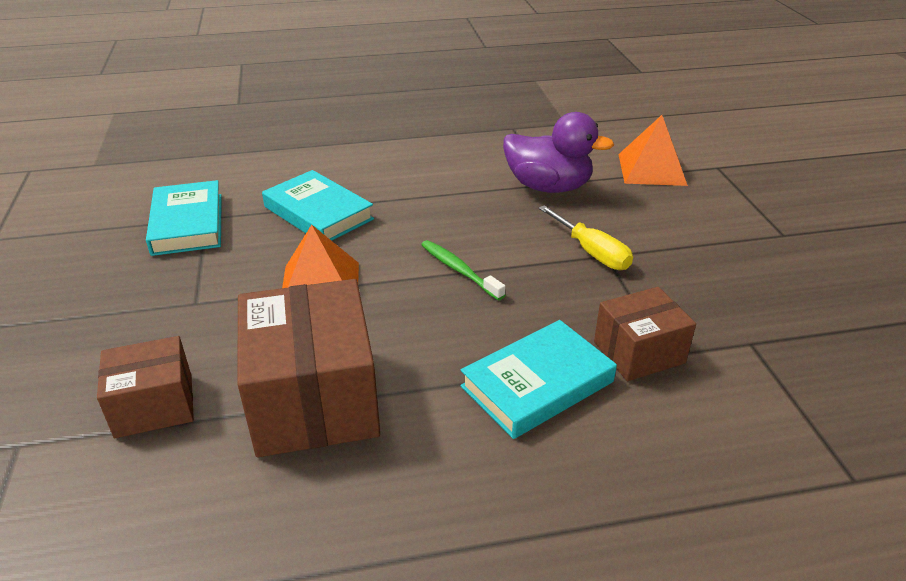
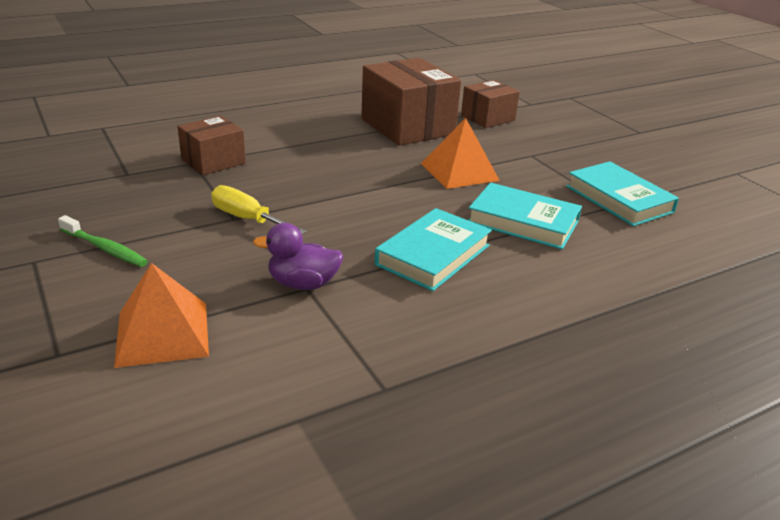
camera: 160 degrees right, 5 degrees down
(459, 270) = (361, 192): green toothbrush -> green toothbrush (105, 248)
(537, 384) = (281, 142): turquoise book -> turquoise book (433, 255)
(548, 187) = (303, 284): purple duck -> purple duck, size x0.66

